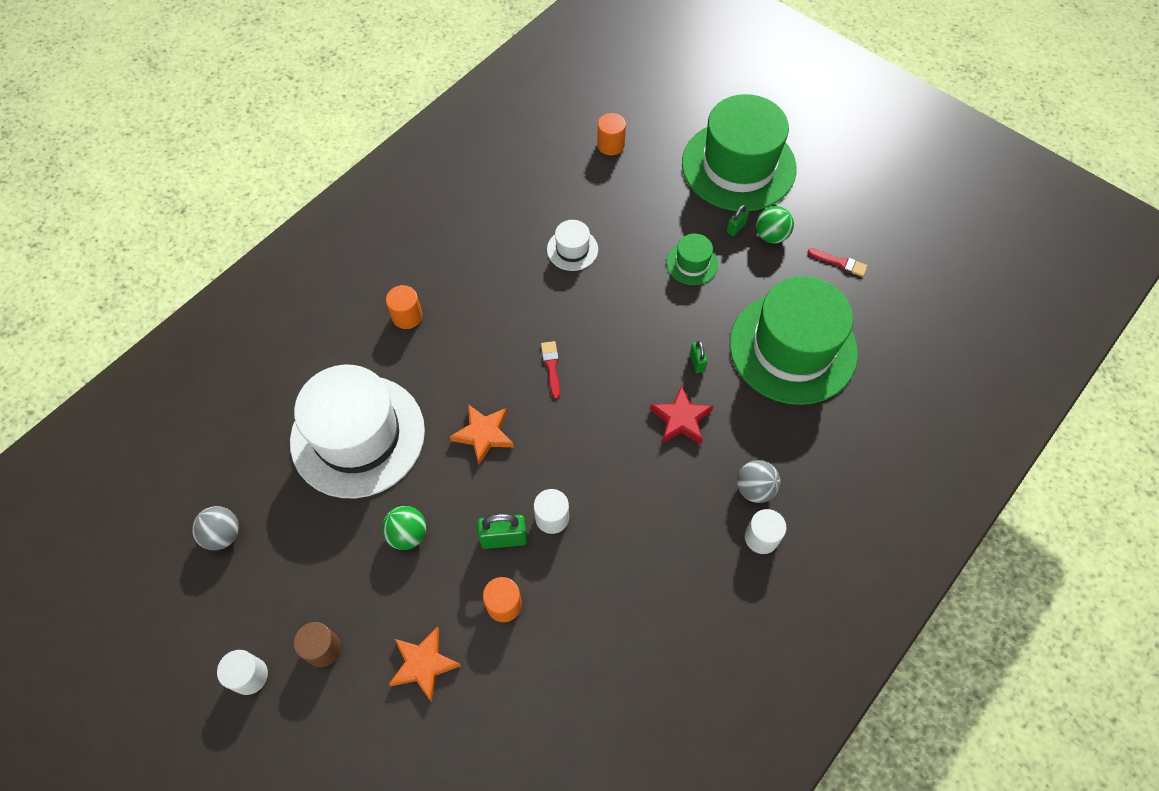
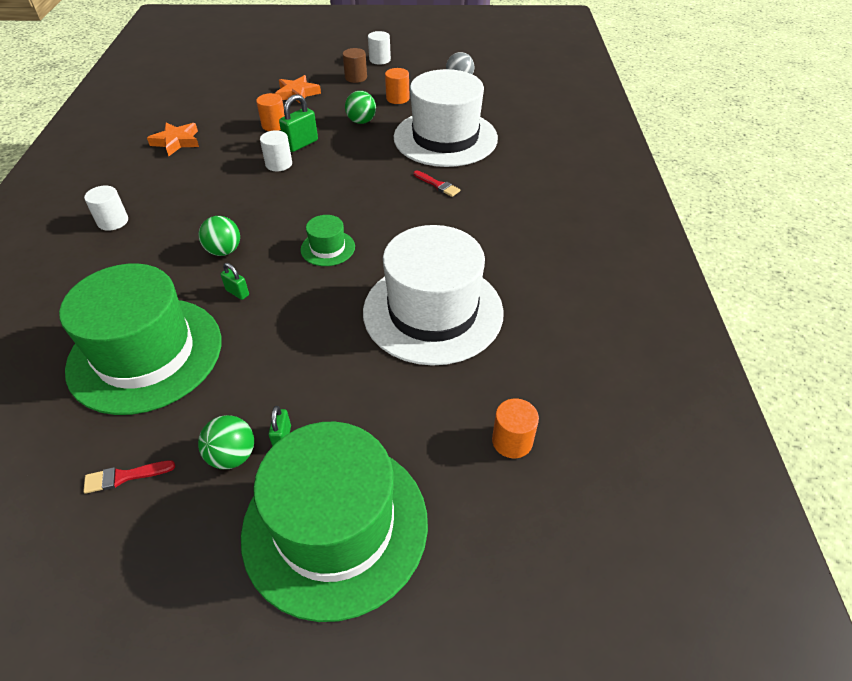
camera: 140 degrees right, 15 degrees down
(407, 316) = (501, 199): orange cylinder -> orange cylinder (397, 98)
(484, 434) = (367, 174): orange star -> orange star (176, 142)
(551, 366) = (359, 228): red brush -> red brush (437, 185)
(572, 249) = (433, 311): white hat -> white hat, size x2.34
(681, 419) = (224, 251): red star -> green ball
(692, 263) = (305, 369): green hat -> green hat (328, 248)
(754, 489) = (133, 242): grey ball -> none

